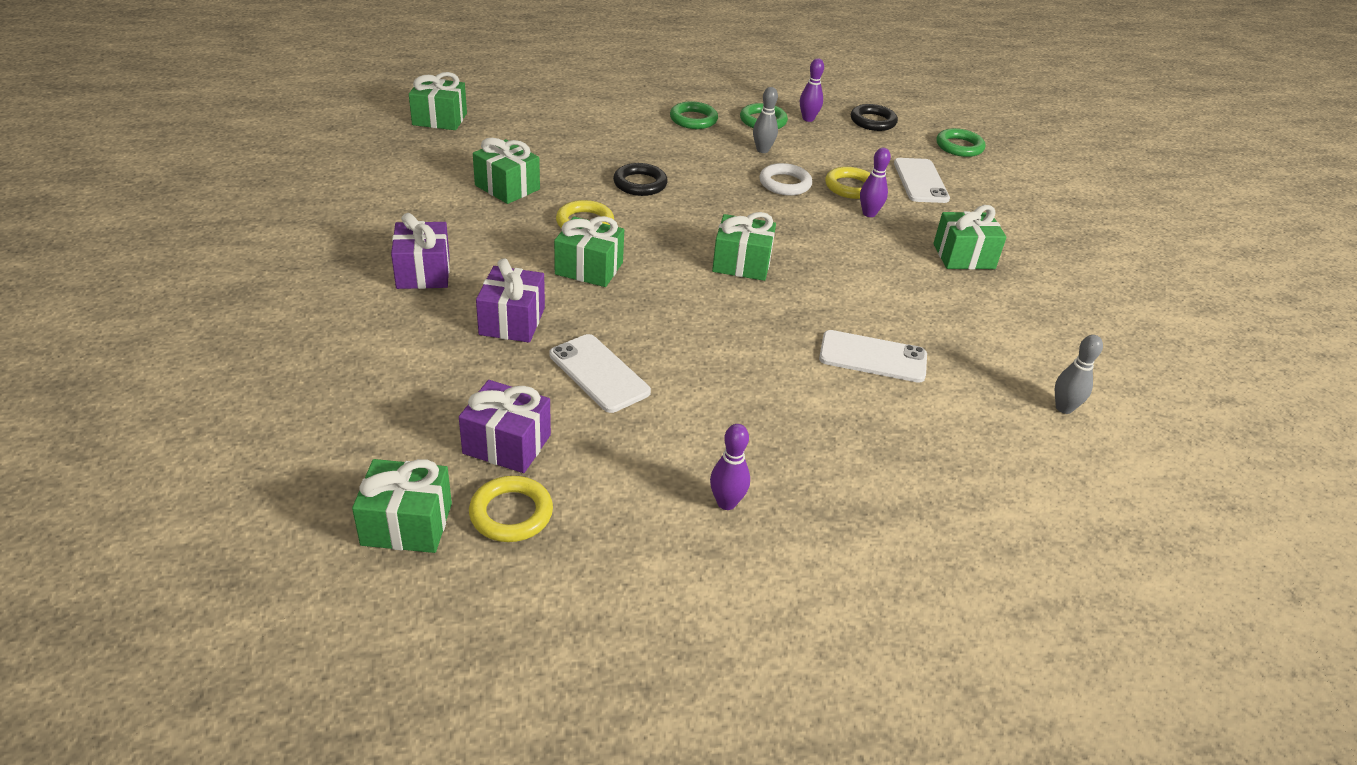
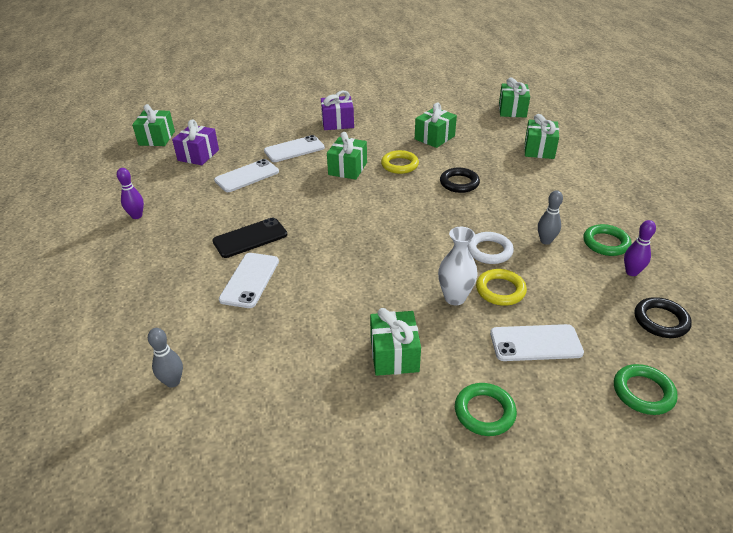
camera: 95 degrees right, 0 degrees up
(511, 513) = (153, 159): yellow ring -> none
(512, 321) = (294, 149): purple gift -> white phone
(693, 119) = (581, 205): green ring -> green ring (484, 412)
(741, 263) = (361, 225): green gift -> green gift (539, 149)
(779, 361) = (250, 238): none -> black phone
(869, 213) = (455, 298): purple bowling pin -> white vase

